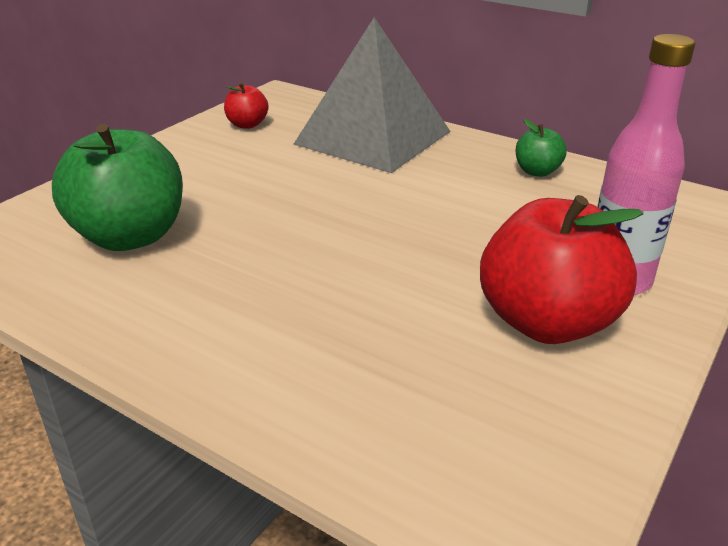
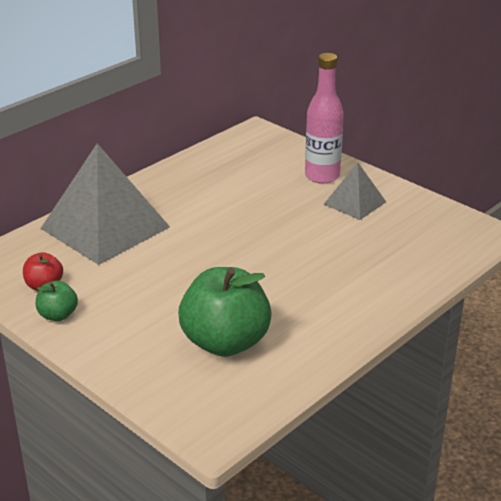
camera: 80 degrees left, 0 degrees up
(537, 171) = (192, 174): green apple -> green apple (58, 315)
(547, 322) = (355, 203): red apple -> grey pyramid

